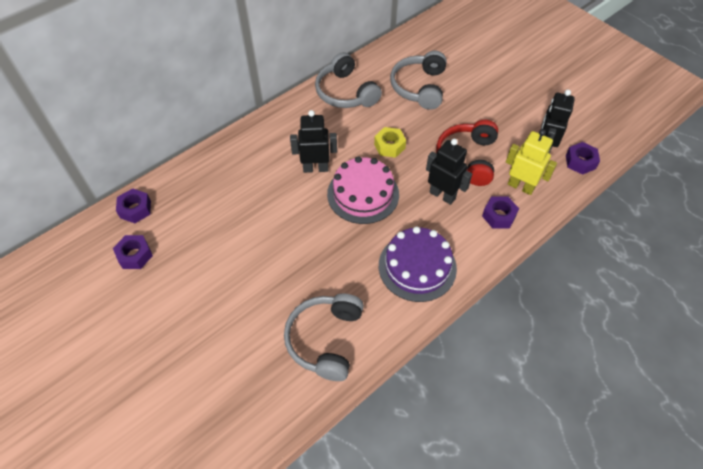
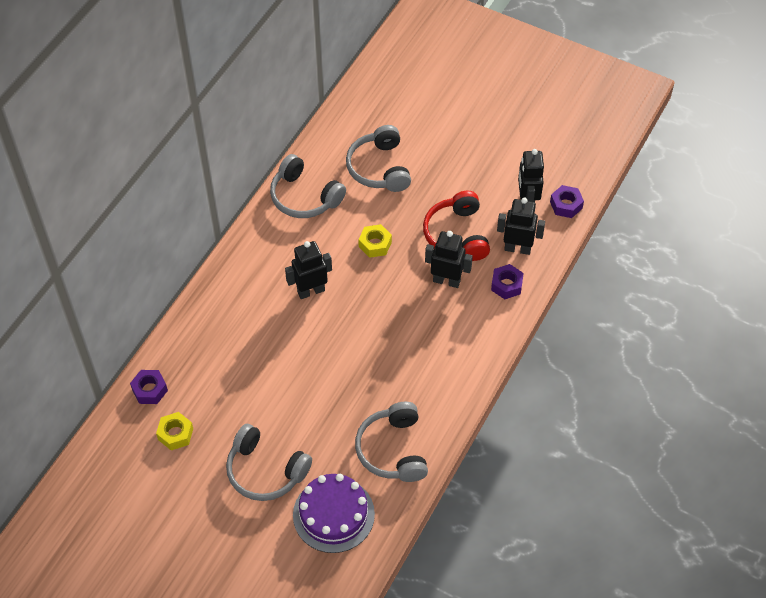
camera: 20 degrees left, 0 degrees up
(135, 255) = (175, 434): purple nut -> yellow nut
(195, 318) = (265, 471): none -> grey headphones
(363, 194) = (369, 303): pink cake -> none
(417, 267) = (449, 358): purple cake -> purple cake (333, 514)
(521, 186) = (517, 248): yellow robot -> black robot

